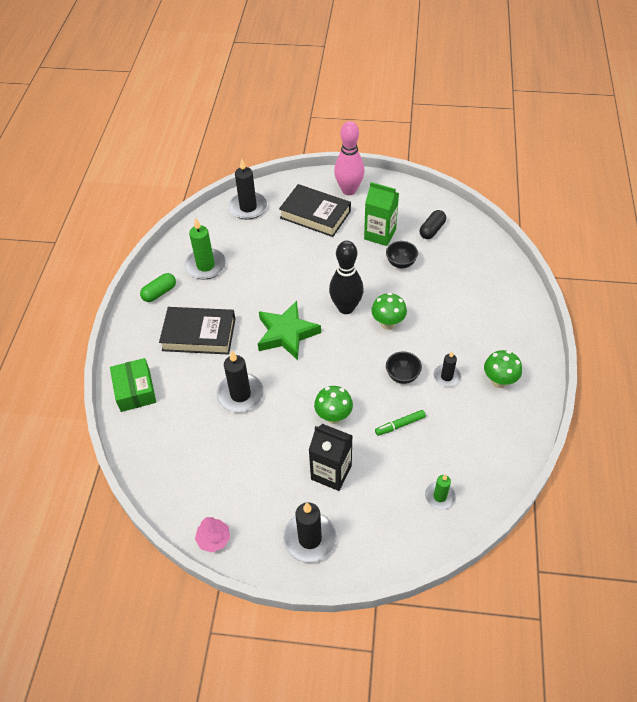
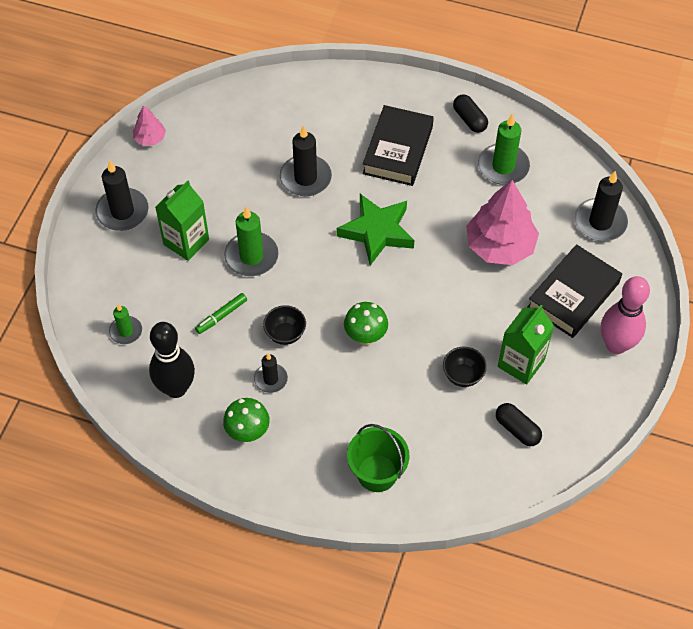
camera: 100 degrees right, 5 degrees up
(135, 390) = (337, 90): green box -> none
(159, 293) = (469, 119): green capsule -> black capsule
(282, 258) = (500, 246): none -> pink tree
(331, 472) = (186, 242): black carton -> green carton
(333, 417) = (251, 256): green mushroom -> green candle
(346, 308) = (401, 298): black bowling pin -> black bowling pin (176, 388)
(400, 425) = (221, 316): green marker -> green marker turned 120 degrees counterclockwise
(497, 297) = (377, 473): none -> green bucket

